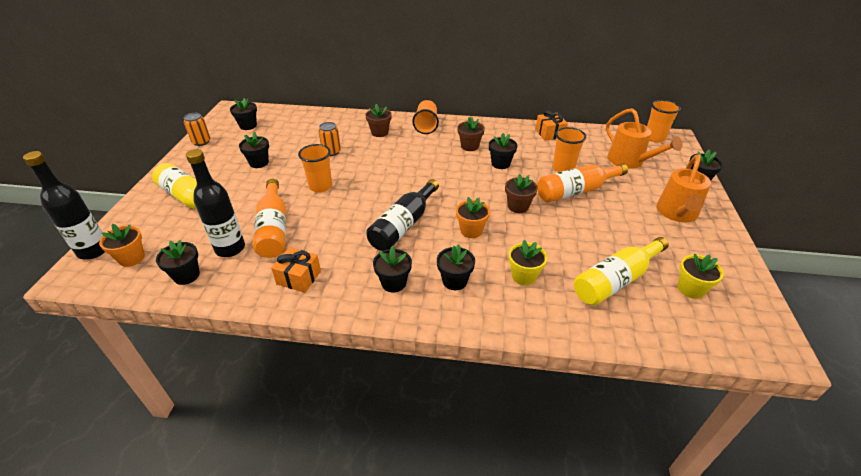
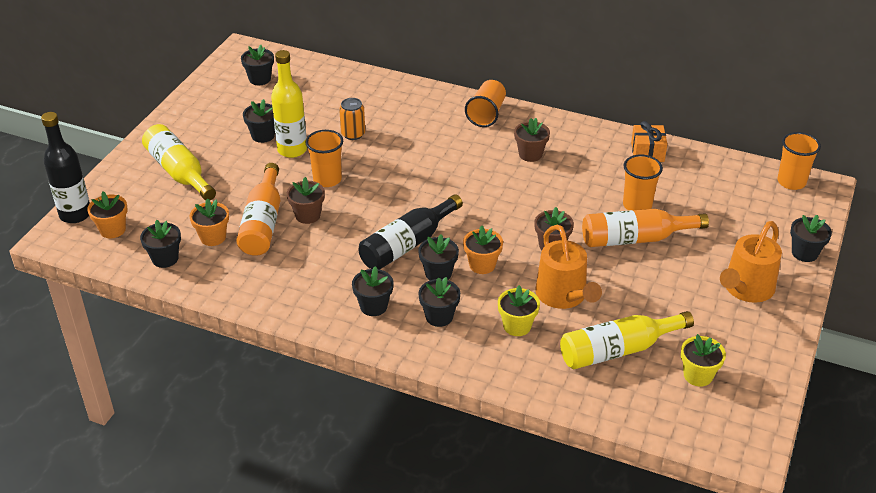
camera: 15 degrees right, 0 degrees up
(201, 142) = (200, 94): orange can -> none
(230, 248) = (213, 237): black bottle -> orange flower pot
(285, 169) = (292, 150): none -> yellow bottle
(299, 277) = (277, 282): orange gift -> none
(379, 132) = (422, 115): brown flower pot -> brown flower pot (307, 215)
(500, 164) = (558, 185): black flower pot -> black flower pot (438, 273)
(629, 161) = (732, 210): orange watering can -> orange watering can (563, 296)

